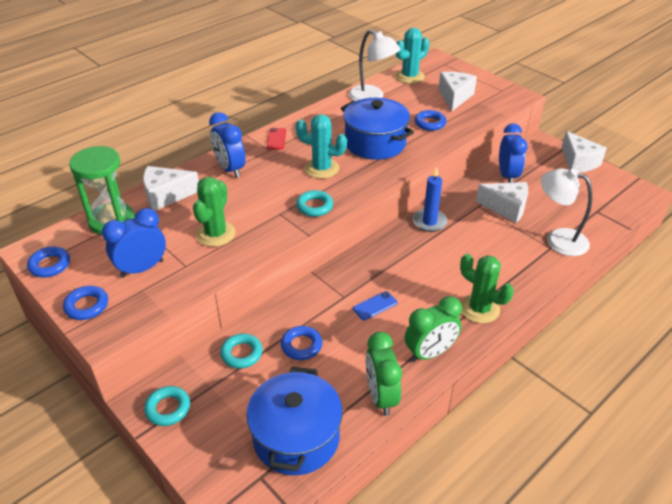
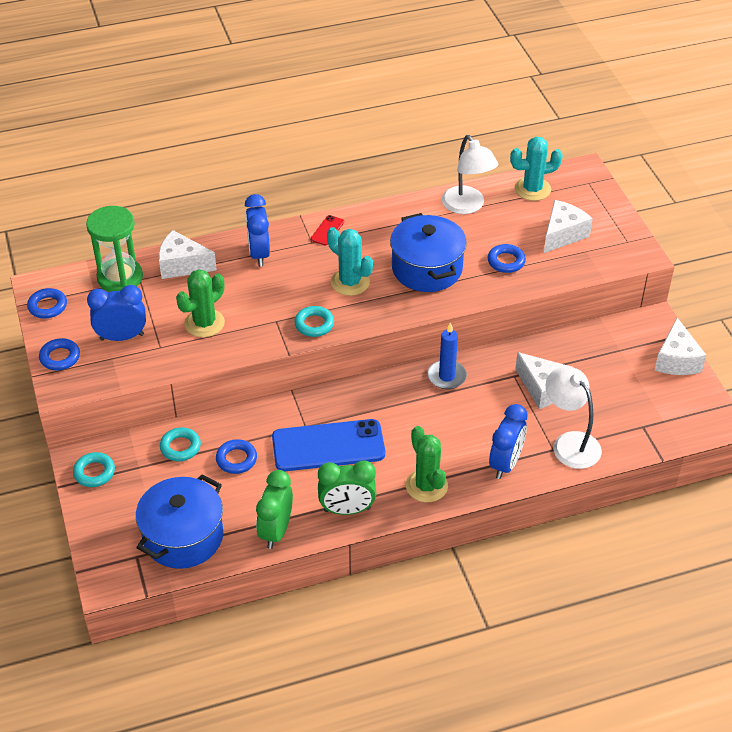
camera: 25 degrees right, 5 degrees up
(375, 306) = (328, 446): blue phone -> blue phone, size x2.42
(507, 176) = (576, 350): blue clock -> blue clock (505, 463)

